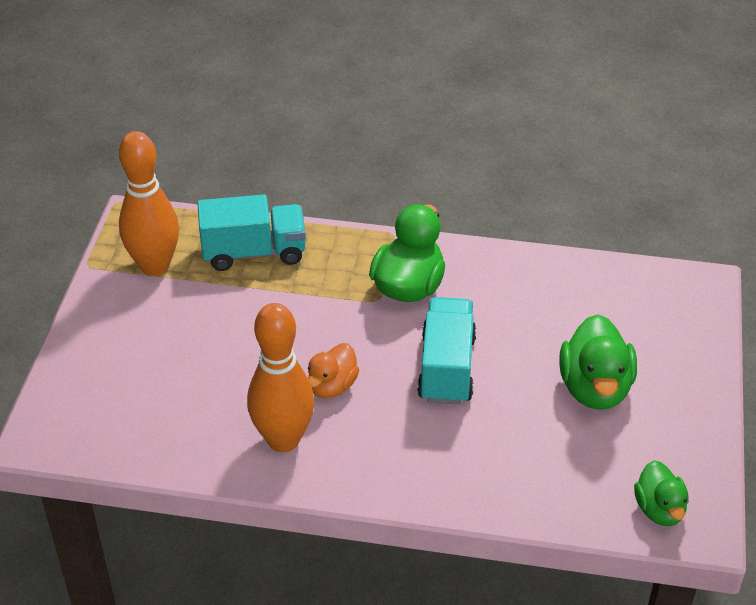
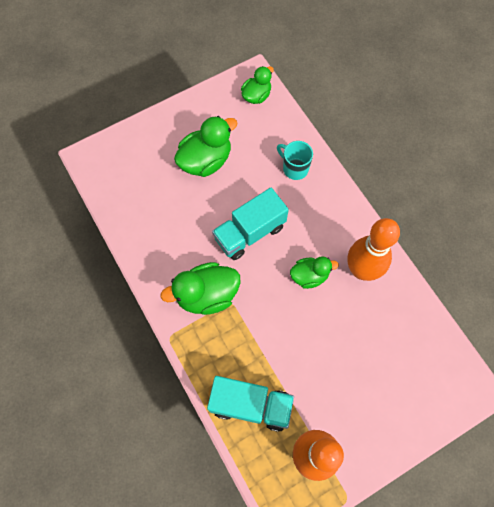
camera: 130 degrees left, 25 degrees up
(254, 252) = (251, 405): turquoise truck -> turquoise truck turned 150 degrees clockwise
(332, 386) = (309, 276): orange duck -> green duck
(494, 472) = (294, 168): none -> turquoise mug

